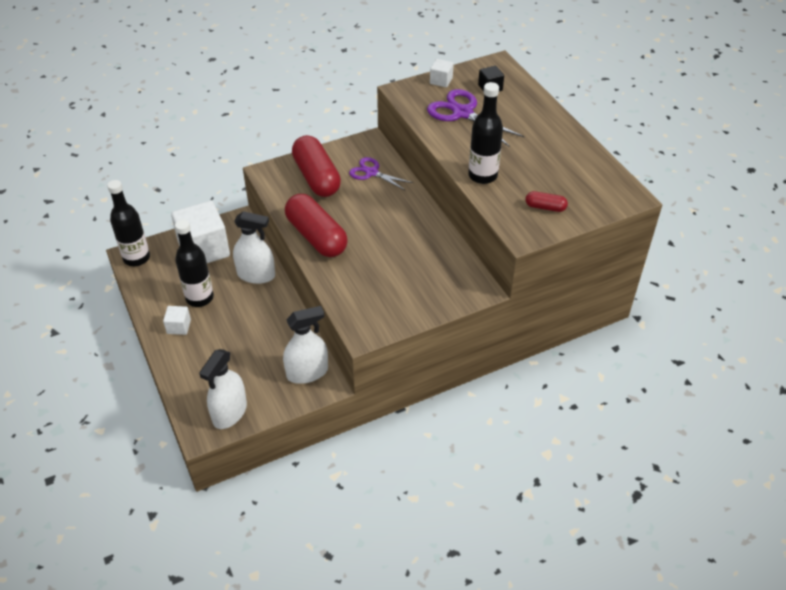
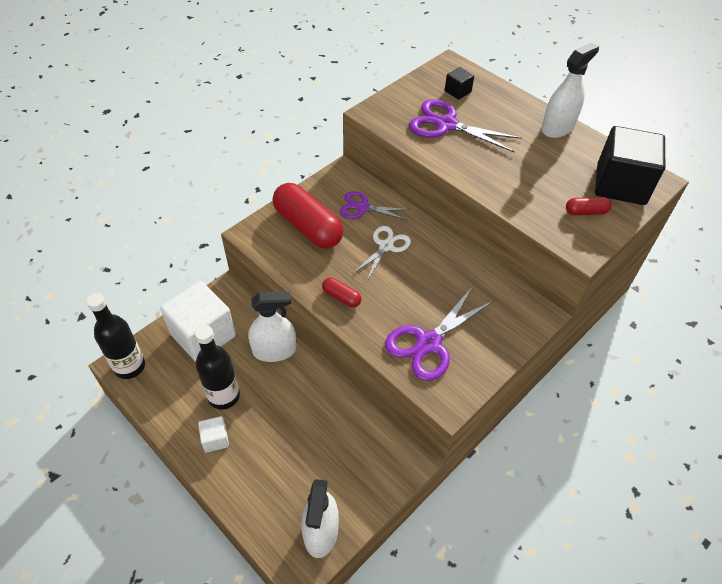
camera: 20 degrees left, 5 degrees up
(307, 372) = (382, 453): white spray bottle -> white spray bottle (557, 128)
(316, 237) = (341, 297): red capsule -> red capsule, size x0.46
(371, 287) = (429, 343): none -> purple scissors
(375, 207) = (386, 246): none -> white scissors
(441, 81) = (405, 94): white cube -> none
(482, 176) = (505, 191): black bottle -> none
(593, 193) = (620, 184): none -> black cube

